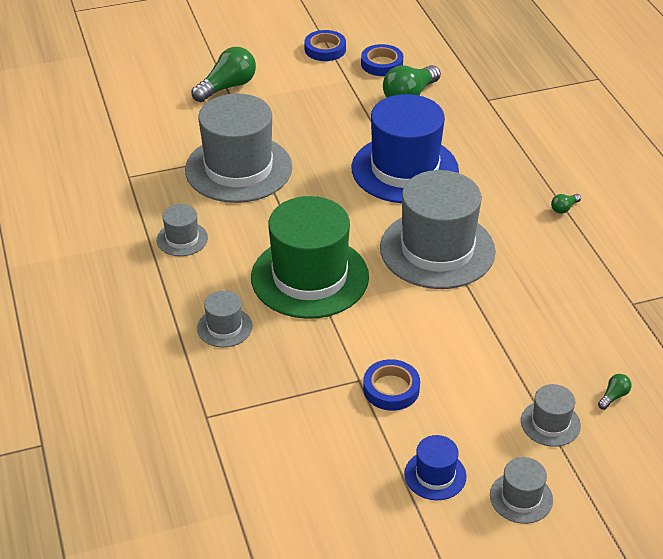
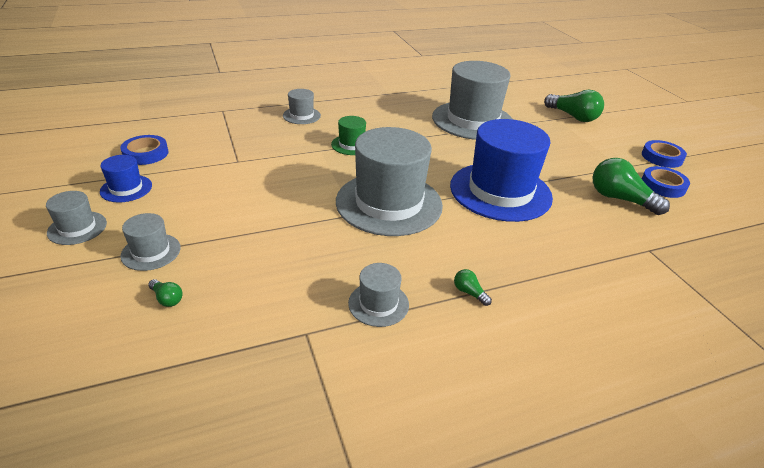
camera: 85 degrees right, 5 degrees down
(182, 239) = (389, 103): grey hat -> grey hat (378, 304)
(310, 277) = (351, 145): green hat -> green hat, size x0.45
(391, 389) = (223, 174): blue tape -> blue tape (146, 153)

